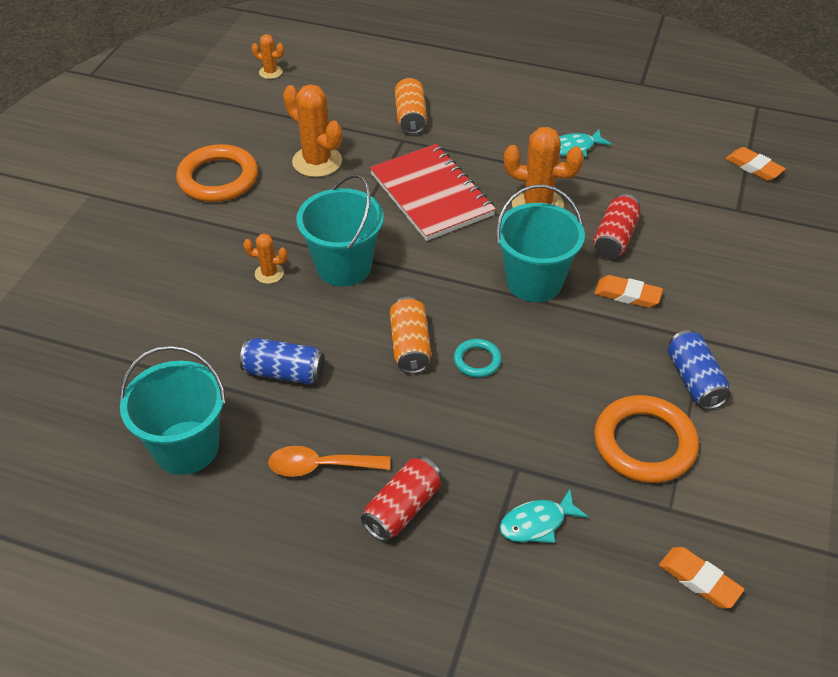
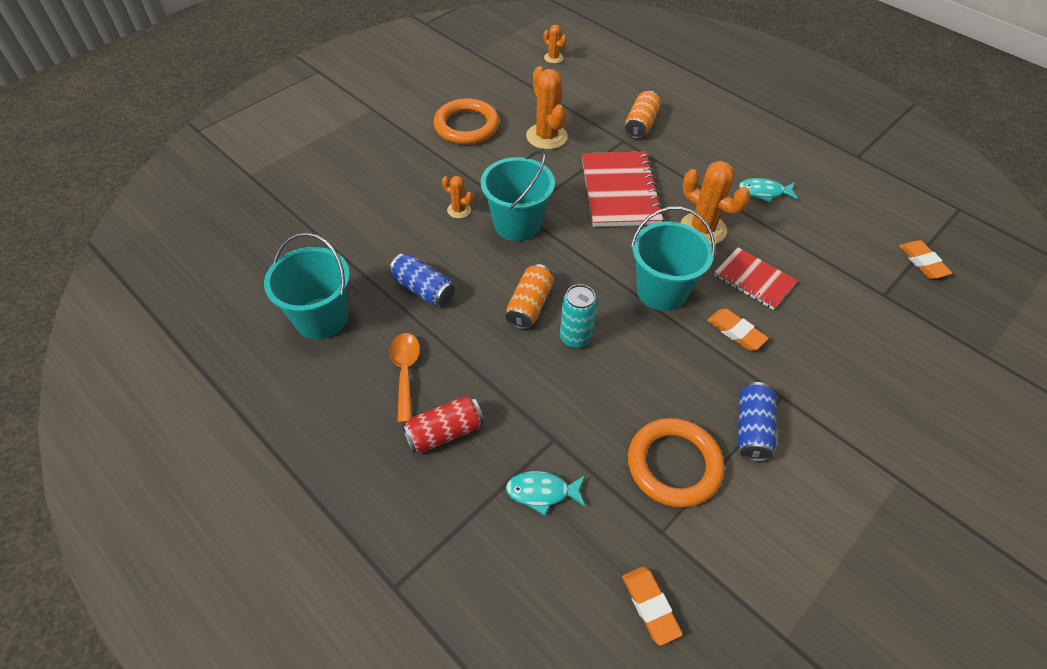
camera: 25 degrees right, 5 degrees up
(321, 466) = (405, 372): orange spoon -> orange spoon turned 60 degrees clockwise
(477, 360) = (575, 338): turquoise ring -> turquoise can
(615, 238) = (754, 280): red can -> red notebook

